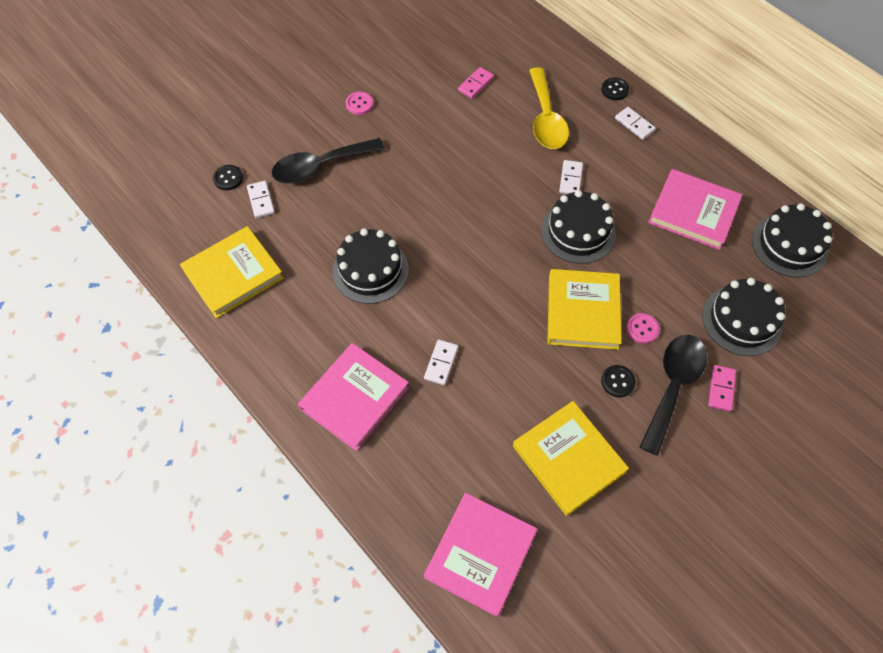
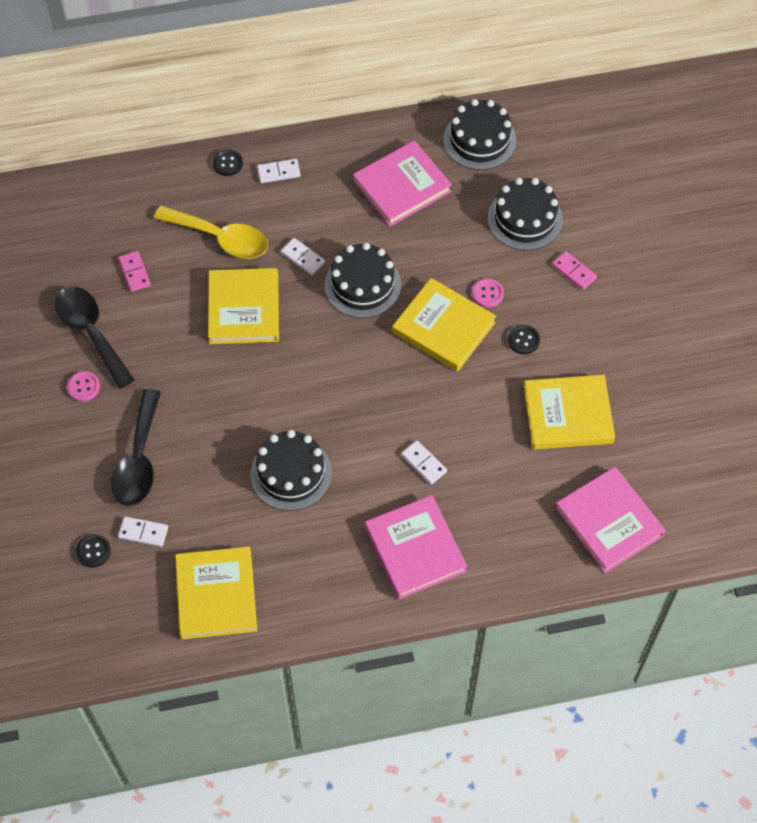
camera: 60 degrees left, 0 degrees up
(495, 165) = (244, 309): none -> yellow book
(673, 386) = (551, 303): black spoon -> black spoon (91, 332)

